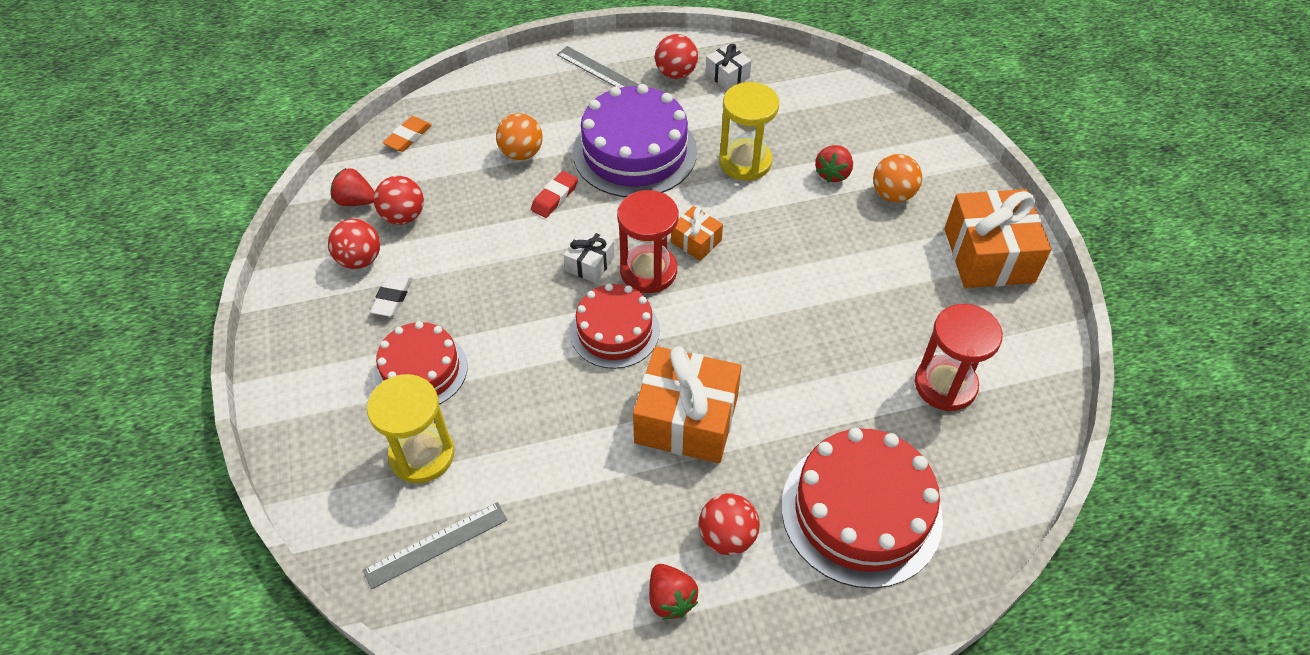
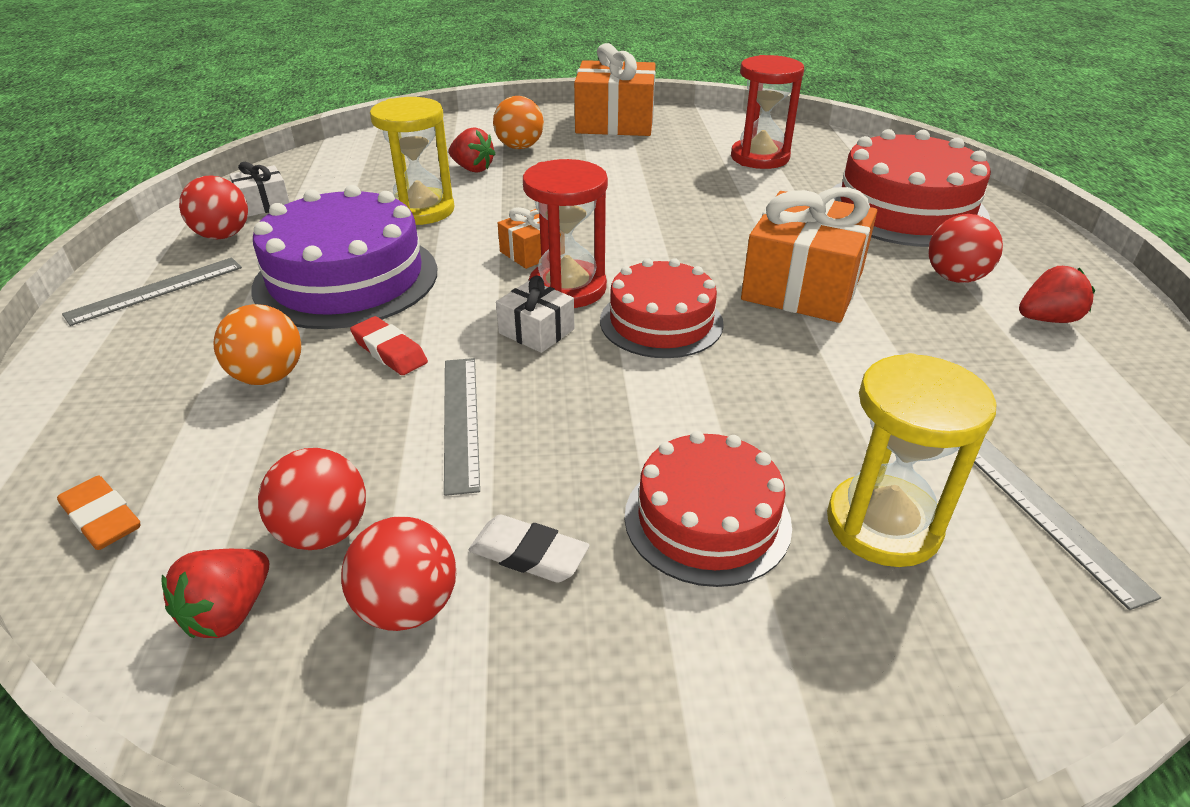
camera: 80 degrees left, 15 degrees down
(492, 247) = (460, 421): none -> grey ruler

